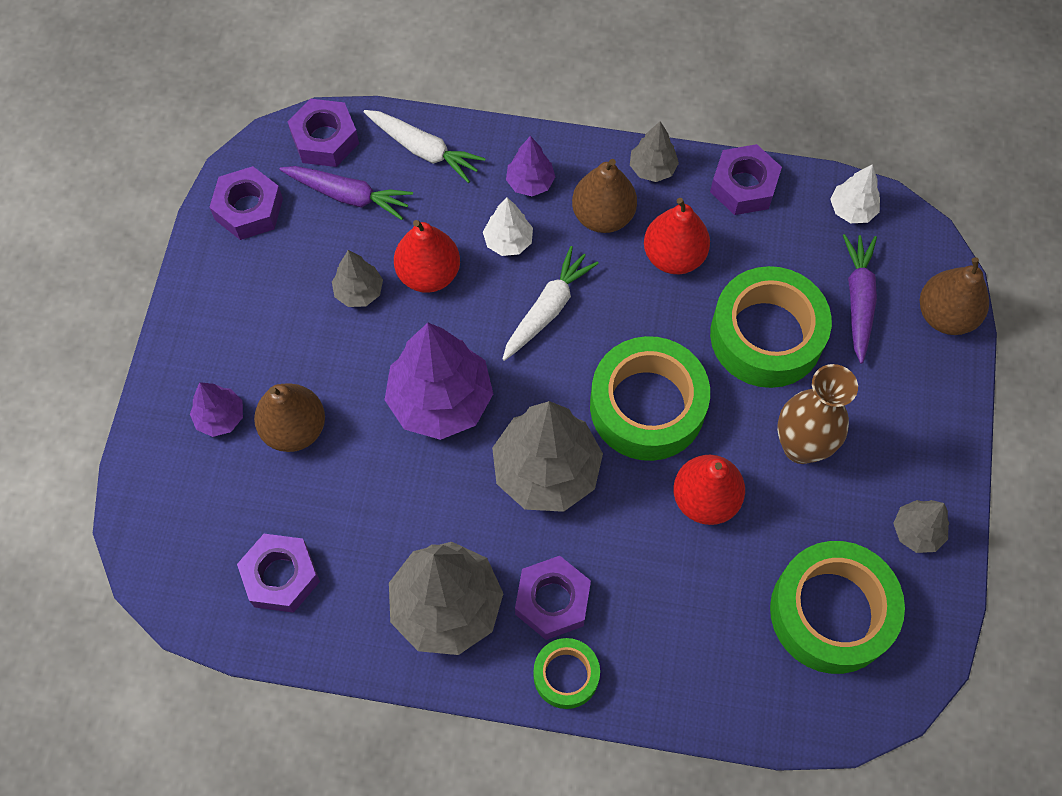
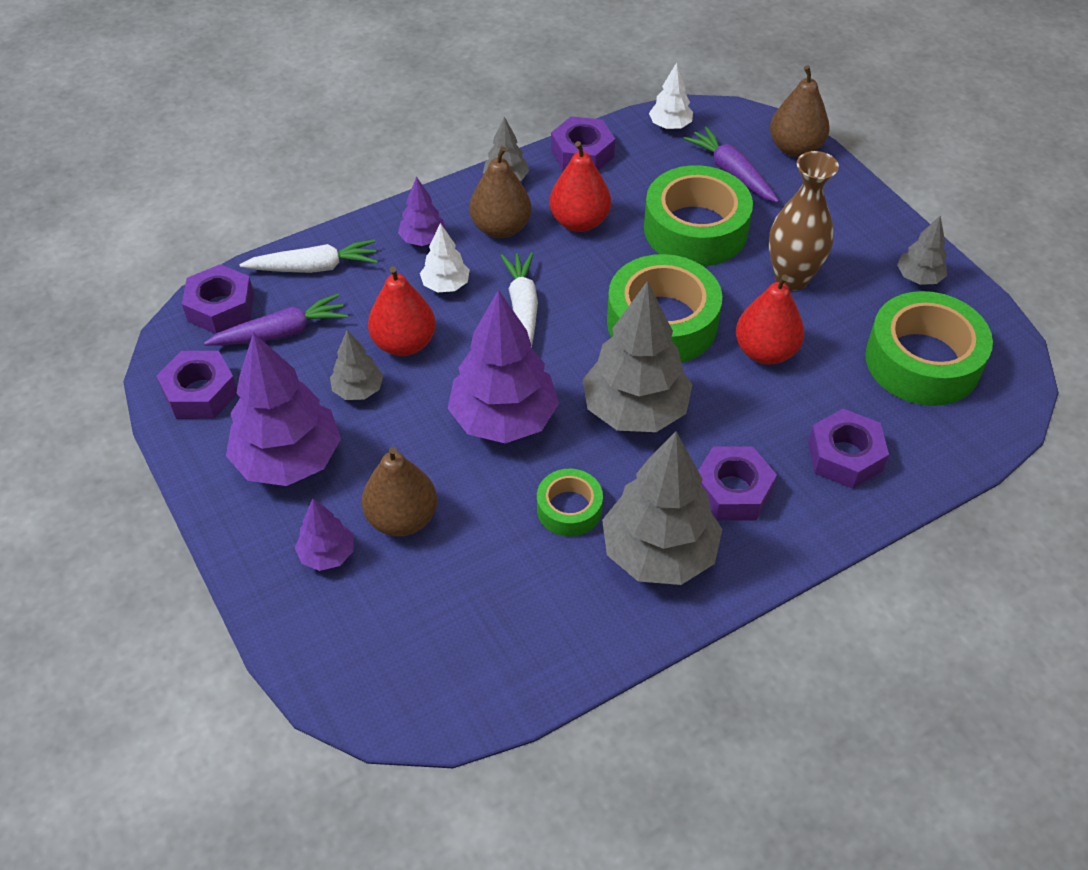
camera: 40 degrees left, 15 degrees down
(260, 316) = (288, 460): none -> purple tree
(281, 576) = (502, 632): purple nut -> purple nut (845, 456)
(566, 675) = (796, 532): green tape -> green tape (569, 509)

